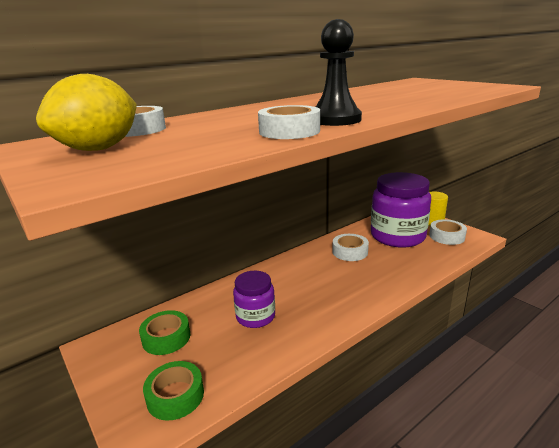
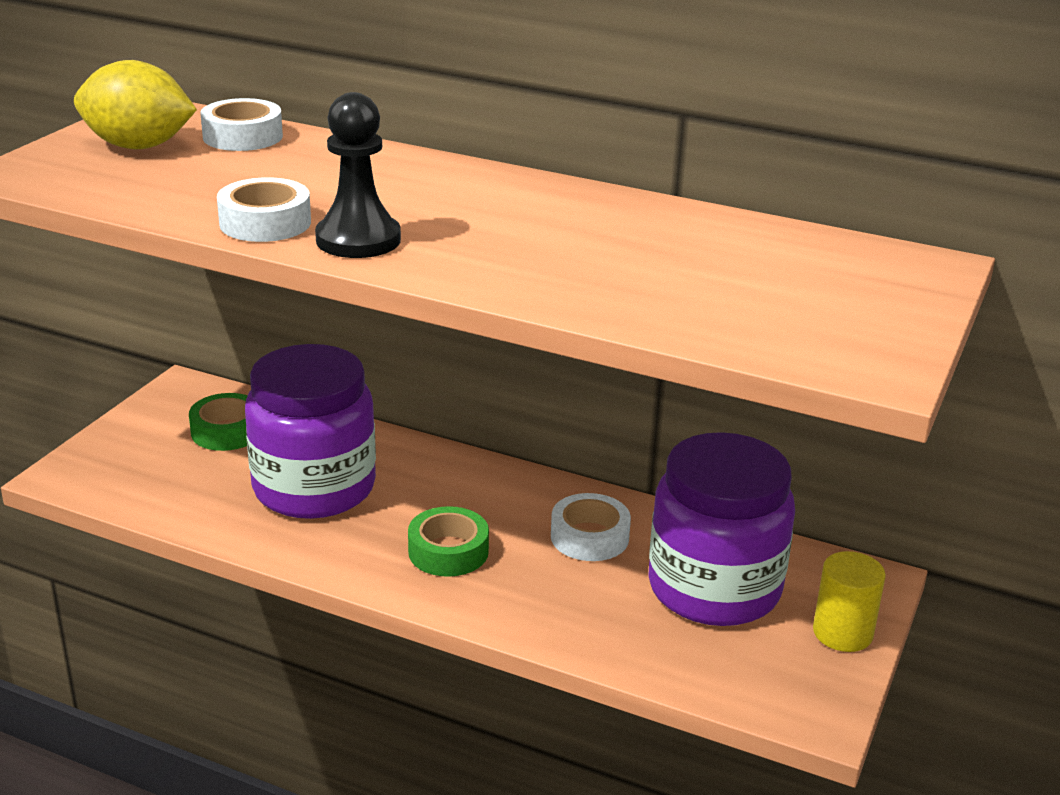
camera: 60 degrees right, 5 degrees up
(175, 396) = (128, 477): green tape -> green tape (448, 551)
(255, 316) = (314, 488): purple jar -> purple jar, size x1.83
(447, 236) = (777, 663): white tape -> none

